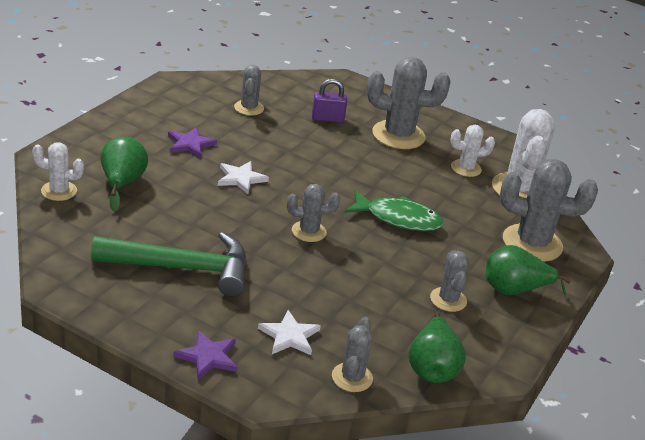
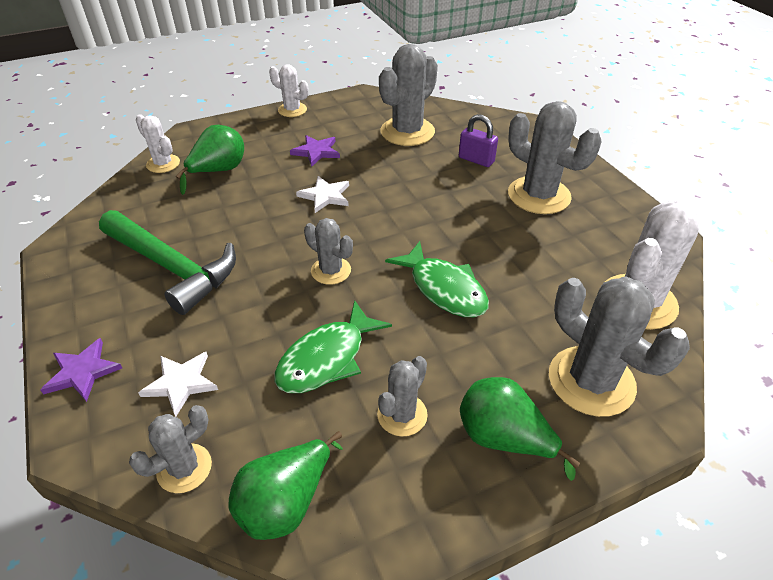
camera: 40 degrees right, 10 degrees up
(249, 108) = (407, 132): grey cactus -> grey cactus, size x1.79
(369, 286) = (327, 358): none -> green fish
(466, 168) = (587, 254): white cactus -> white cactus (292, 110)

